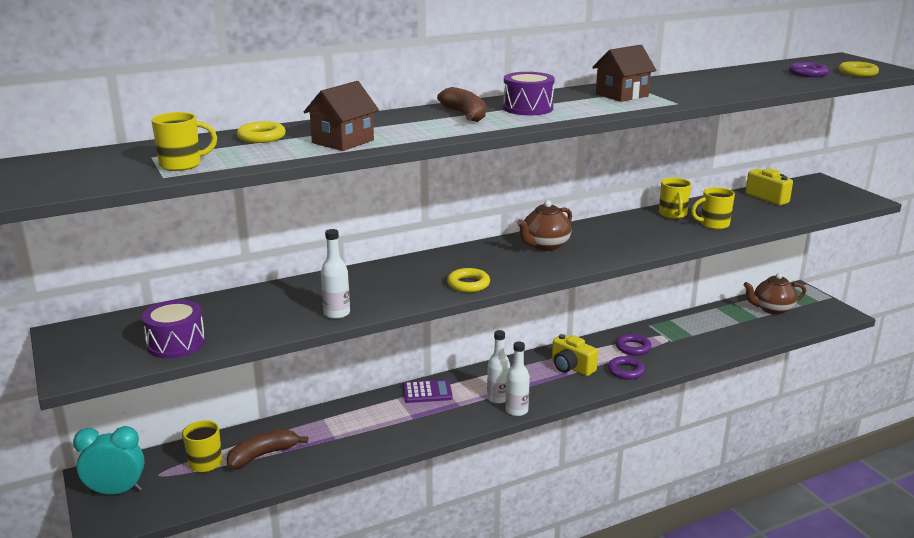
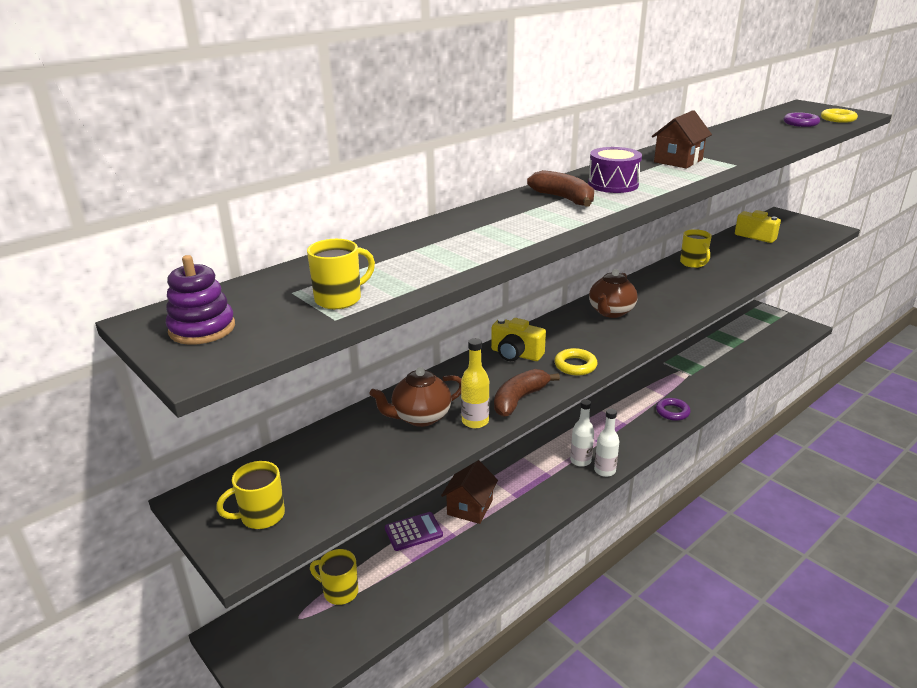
camera: 15 degrees left, 5 degrees up
(59, 171) = (202, 329): none -> purple stacking toy
(116, 491) = (264, 648): turquoise clock -> none
(176, 343) = (333, 490): purple drum -> none
(261, 137) = (388, 250): yellow ring -> none
(263, 455) = (395, 569): brown banana -> brown banana (519, 399)
(337, 313) = (475, 421): white bottle -> yellow bottle
(343, 141) = (481, 245): brown house -> brown house (470, 507)
(427, 392) = (513, 466): purple calculator -> purple calculator (413, 532)
(571, 367) = (624, 416): yellow camera -> yellow camera (516, 354)
(633, 348) = (664, 387): purple ring -> none
(713, 224) = (734, 269): yellow mug -> yellow mug (261, 516)
(772, 309) = (750, 331): brown teapot -> brown teapot (420, 417)

